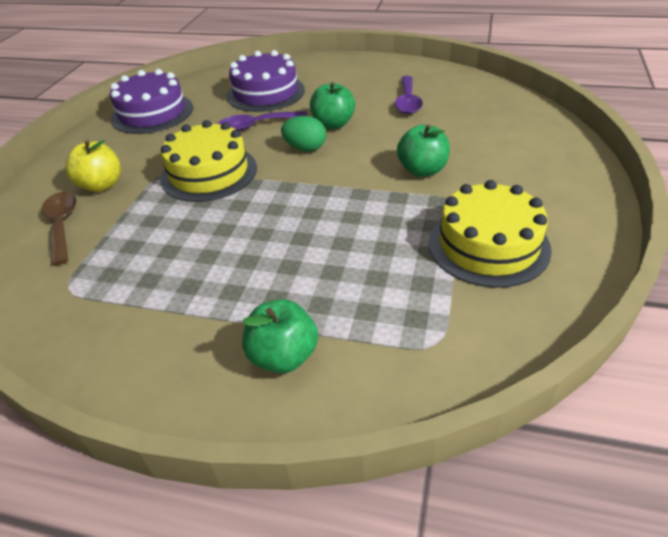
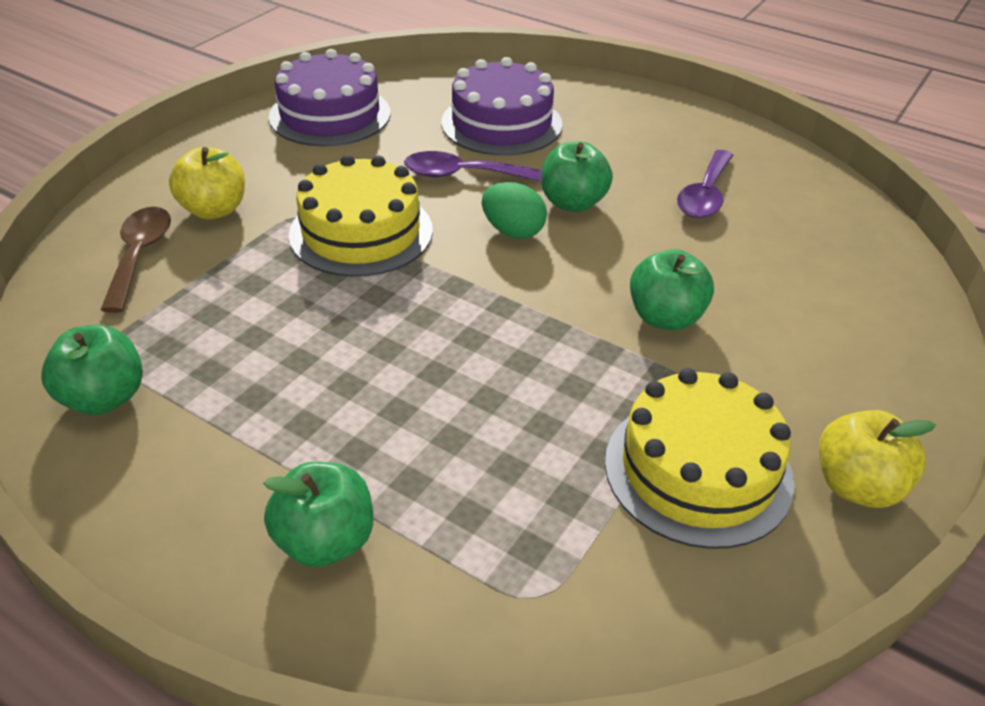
camera: 15 degrees right, 0 degrees up
(81, 318) = (104, 398): none -> green apple
(579, 227) = (857, 486): none -> yellow apple

